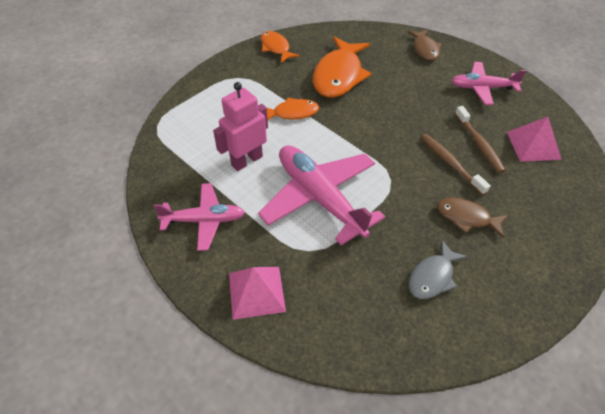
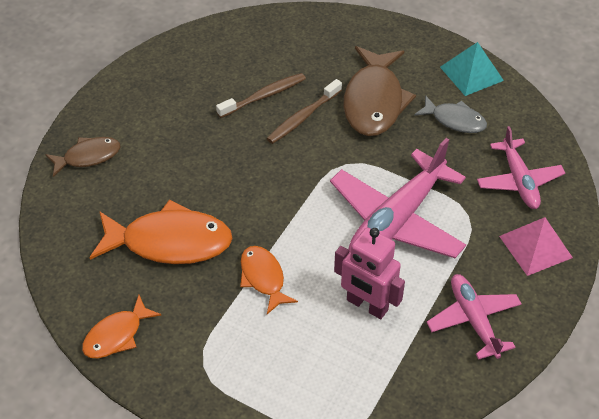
camera: 105 degrees left, 0 degrees up
(466, 218) = (374, 101): brown fish -> brown fish, size x1.77
(482, 88) = (162, 97): pink plane -> pink plane (519, 181)
(504, 316) = (471, 73): none -> turquoise pyramid
(533, 145) = (251, 55): pink pyramid -> none

